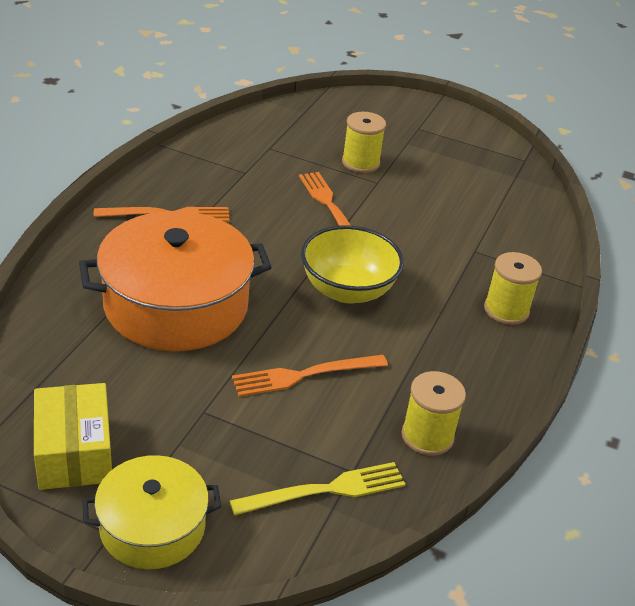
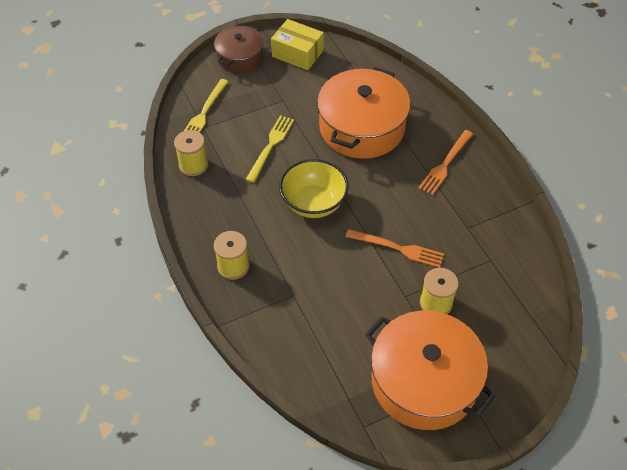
camera: 135 degrees right, 15 degrees up
(152, 527) = (240, 57): yellow pot -> brown pot
(304, 375) = (270, 146): orange fork -> yellow fork
(444, 144) = (424, 381): none -> orange pot

